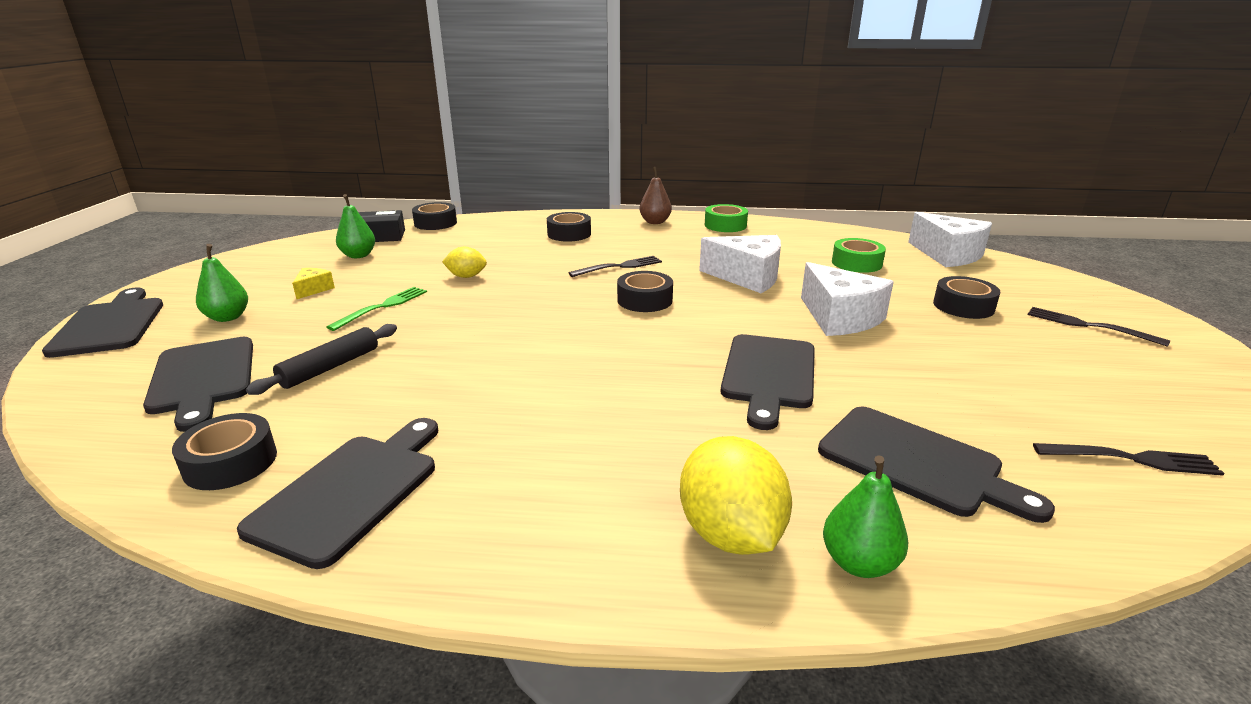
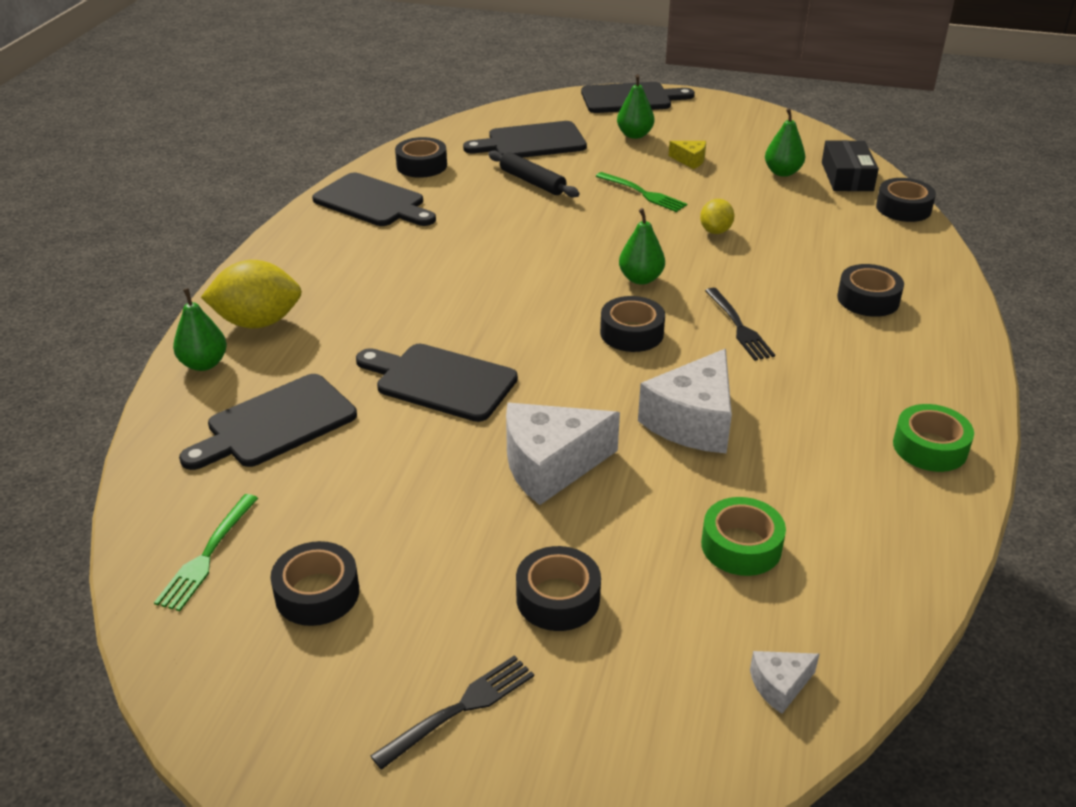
camera: 100 degrees right, 10 degrees up
(555, 301) = (640, 279): none -> green pear
(655, 222) = (936, 378): brown pear -> none
(948, 255) = (779, 686): white cheese -> white cheese, size x0.47
(1084, 391) = (317, 593): none -> black tape
(1131, 459) = (207, 555): black fork -> green fork

